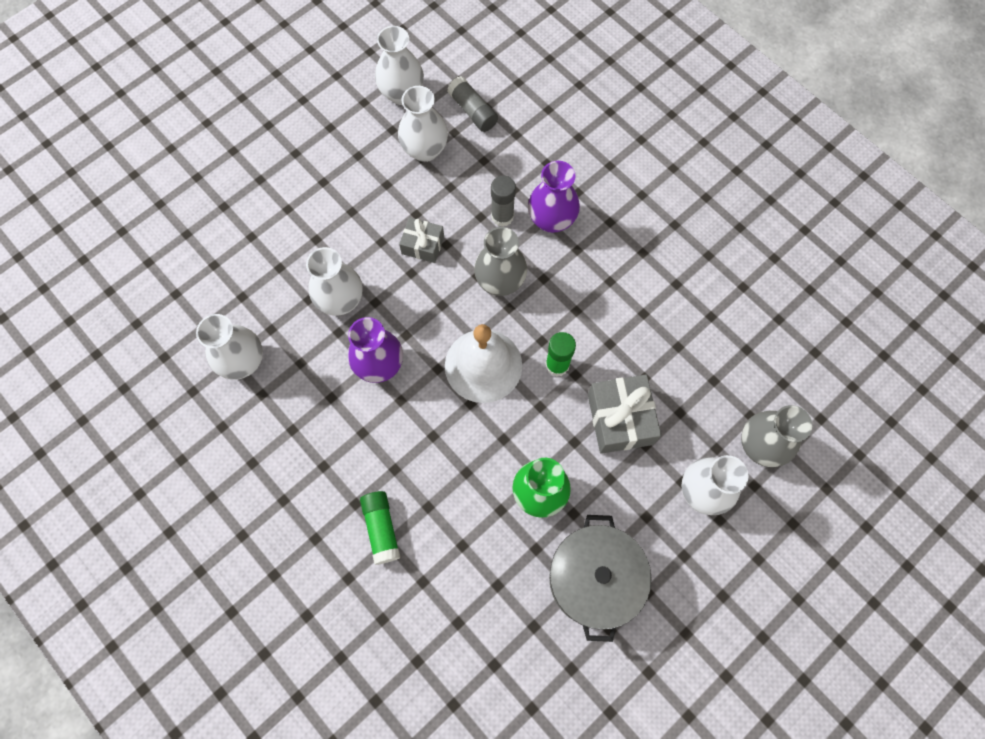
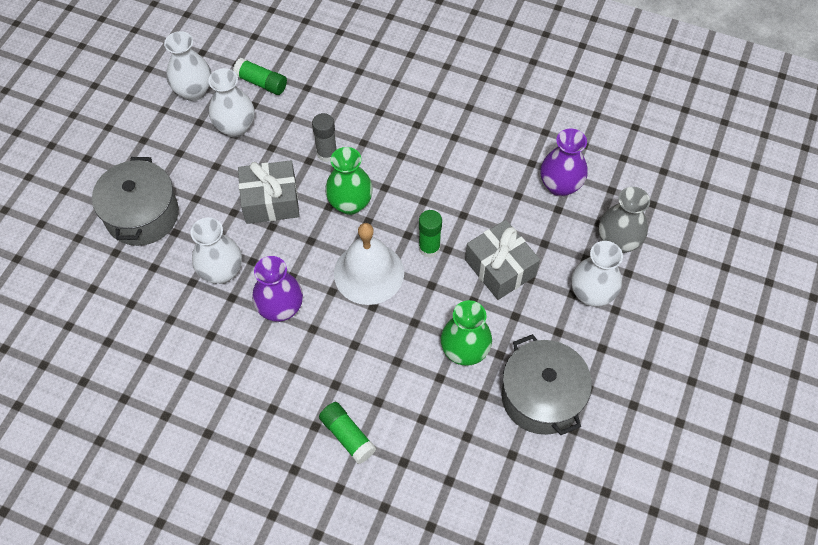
camera: 25 degrees left, 10 degrees down
(243, 362) = (159, 355): white vase -> none
(293, 208) = (142, 215): none -> grey pot
(423, 245) = (271, 201): grey gift -> grey gift, size x1.64
(473, 111) = (261, 83): grey glue stick -> green glue stick
(500, 281) = (350, 203): grey vase -> green vase
(551, 220) = (369, 141): purple vase -> purple vase (560, 185)

